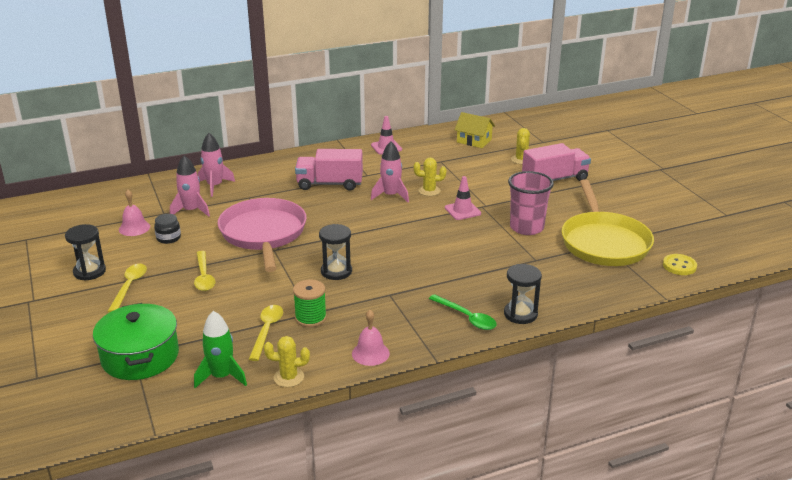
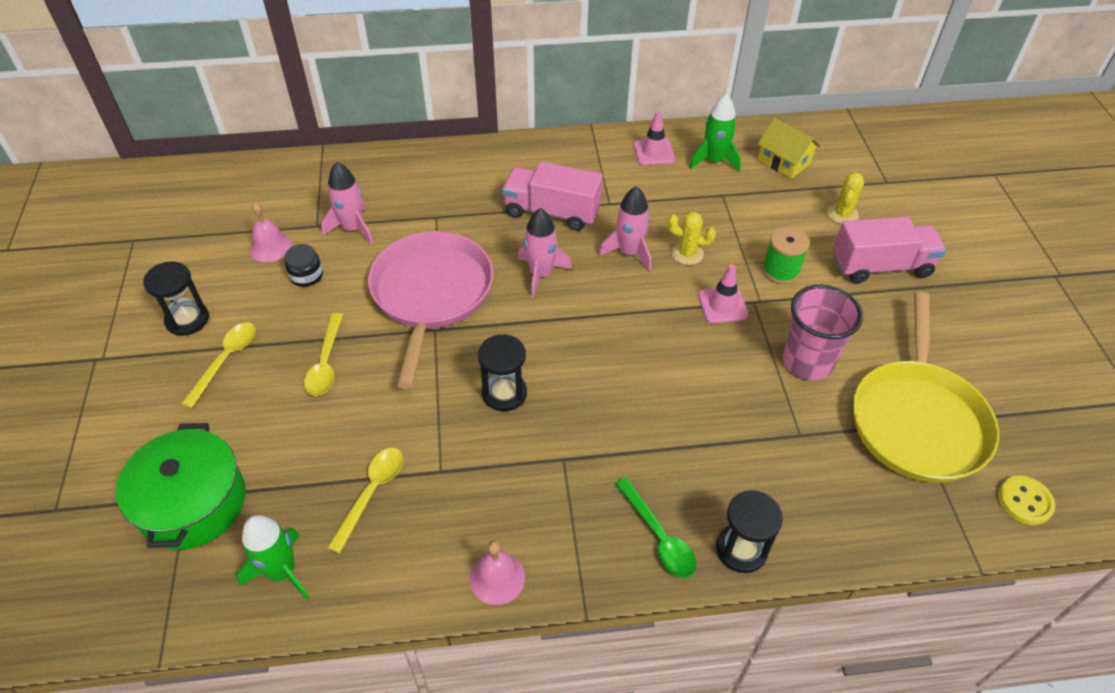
camera: 15 degrees right, 20 degrees up
(215, 186) = (398, 186): pink rocket -> pink rocket (541, 274)
(288, 377) = (369, 598): yellow cactus -> none
(310, 318) = (439, 481): green spool -> green spool (780, 270)
(428, 146) = (714, 160): none -> green rocket

